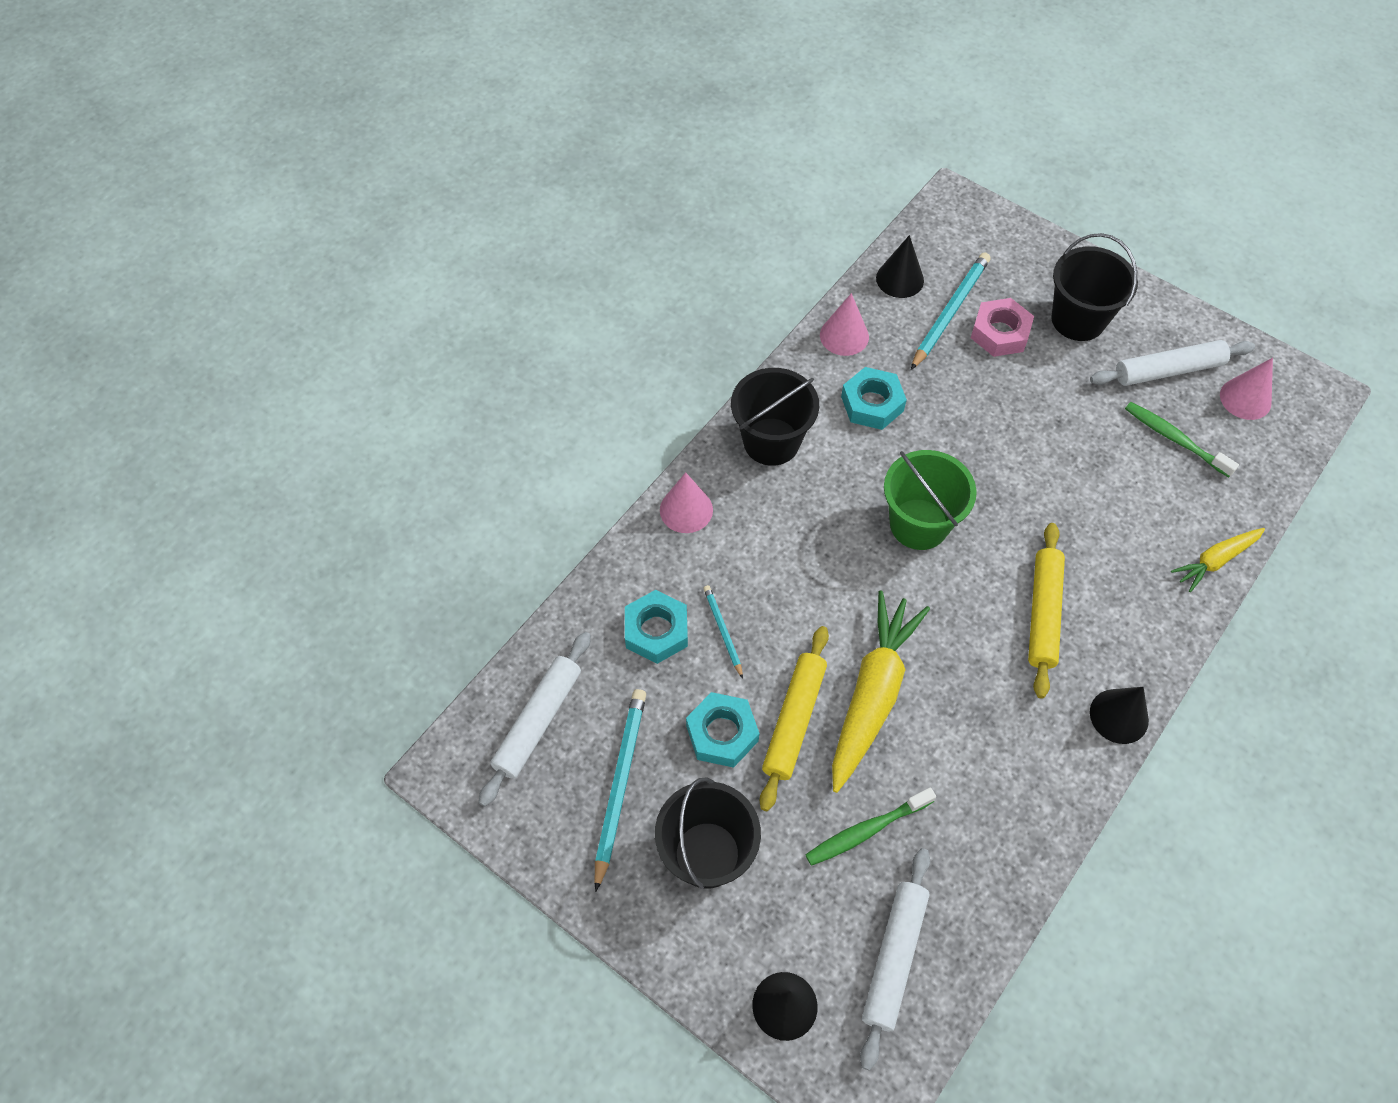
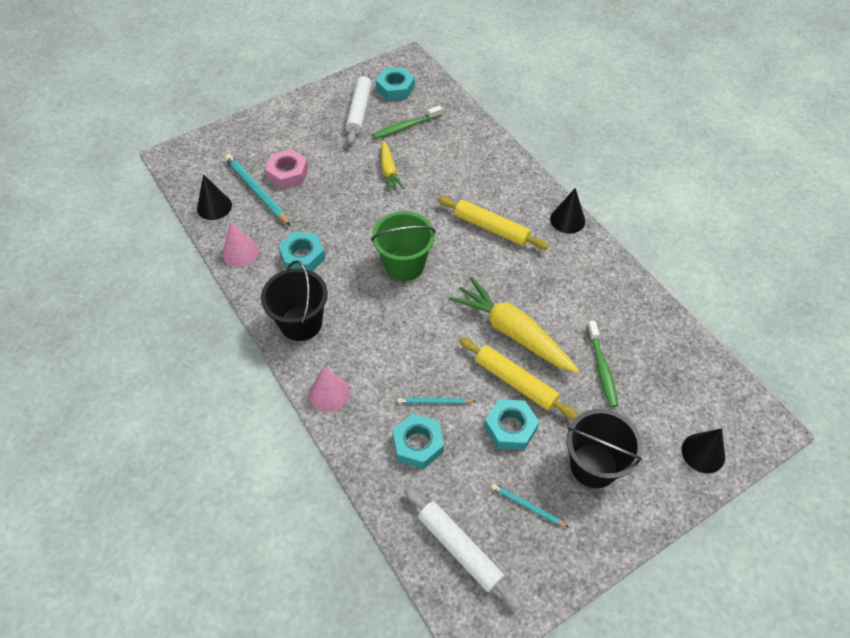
camera: 70 degrees left, 5 degrees down
(619, 784) = (527, 506): turquoise pencil -> turquoise pencil, size x0.55
(894, 957) = (684, 382): white rolling pin -> none
(1078, 319) = (301, 134): black bucket -> none
(1215, 560) = (489, 142): yellow carrot -> yellow carrot (389, 171)
(1245, 398) = (395, 88): pink cone -> turquoise nut

